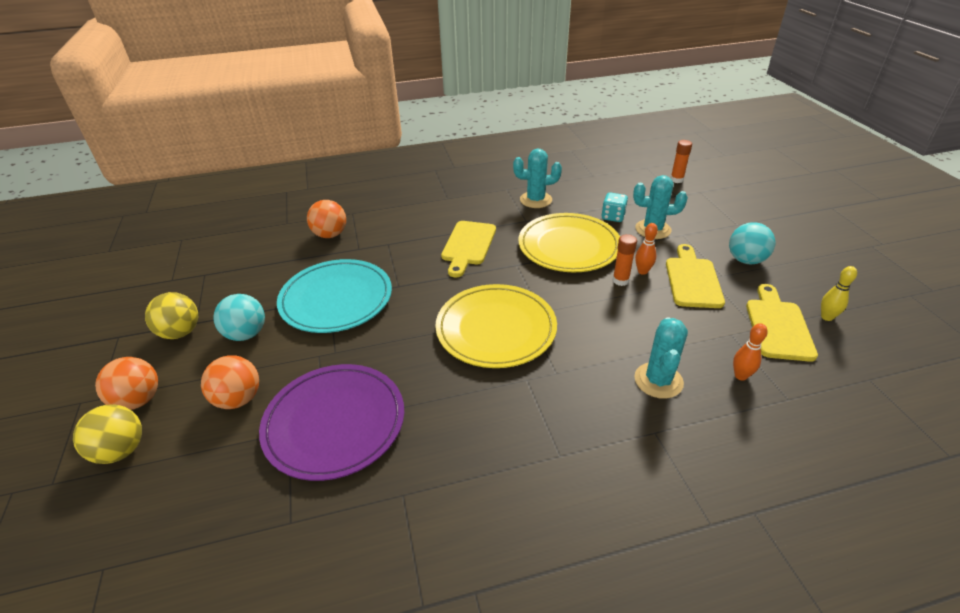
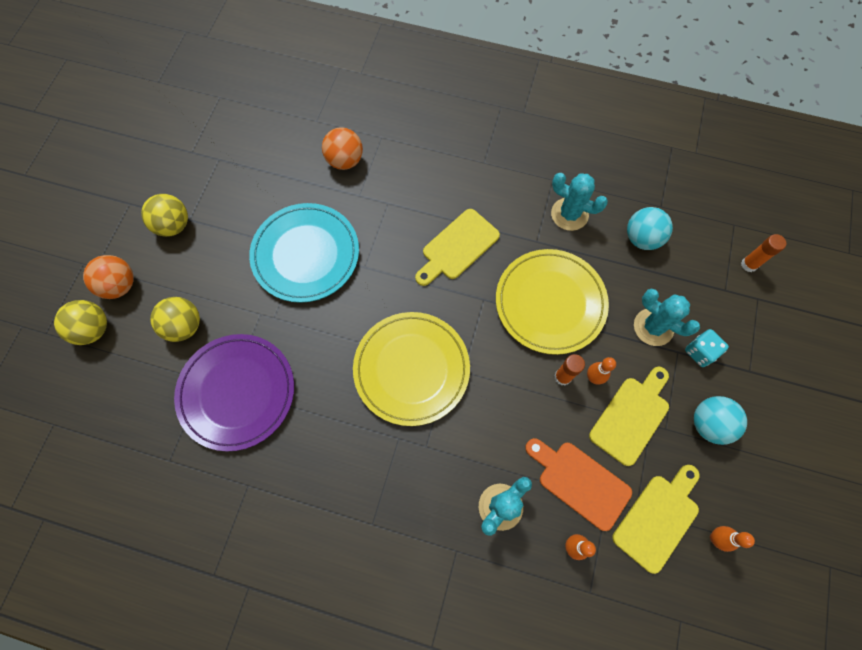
camera: 30 degrees right, 30 degrees up
(238, 399) = (184, 326): orange ball -> yellow ball
(246, 334) = (219, 256): turquoise ball -> turquoise ball (642, 238)
(613, 217) = (628, 285): turquoise dice -> turquoise dice (700, 352)
(700, 333) = (579, 482): none -> orange cutting board
(826, 317) = (715, 538): yellow bowling pin -> orange bowling pin

